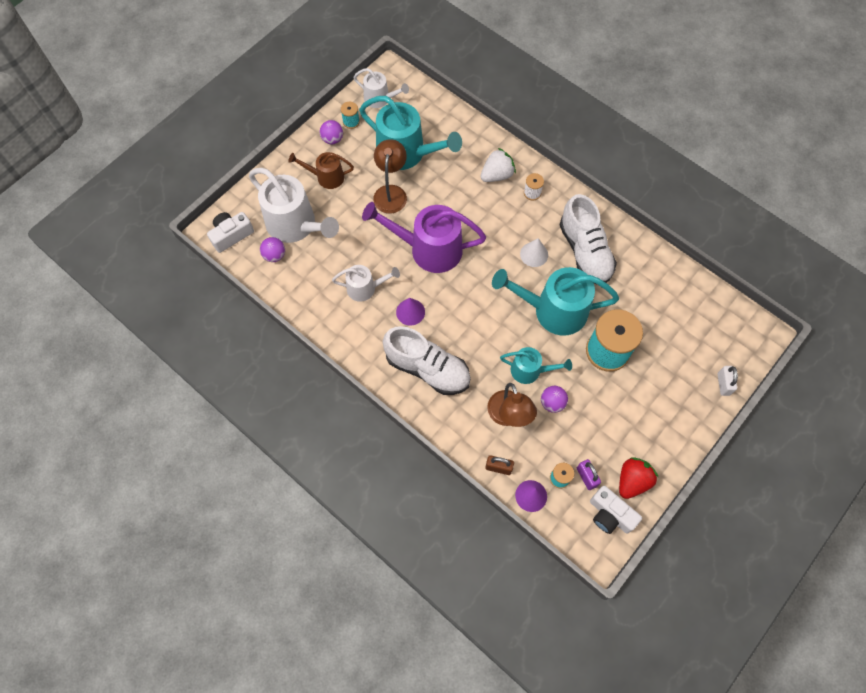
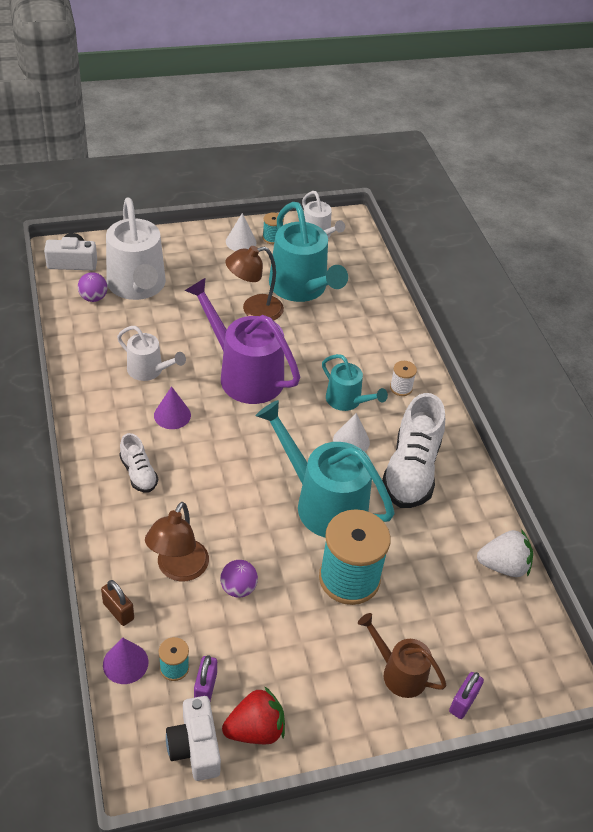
camera: 30 degrees right, 20 degrees down
(326, 177) = (204, 266): brown watering can -> brown watering can (399, 672)
(332, 139) = (241, 242): purple ball -> white cone
(391, 192) = (254, 310): brown lamp -> brown lamp turned 150 degrees counterclockwise
(427, 369) = (138, 473): white shoe -> white shoe, size x0.51
(497, 175) = (377, 353): white strawberry -> white strawberry (503, 566)
(530, 370) = (244, 542): turquoise watering can -> turquoise watering can (347, 401)
(723, 384) = (463, 702): white padlock -> purple padlock

